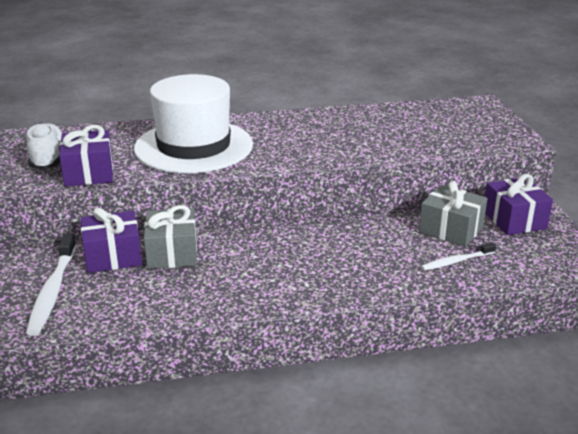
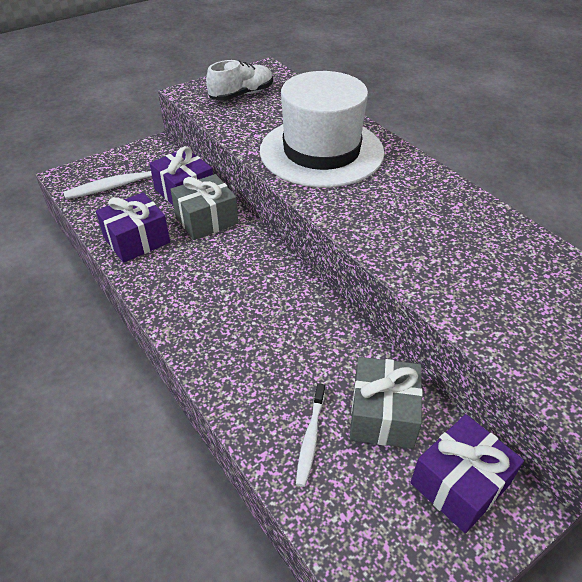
camera: 65 degrees right, 15 degrees up
(89, 173) = (231, 120): purple gift -> purple gift (137, 240)
(456, 261) = (310, 438): white toothbrush -> white toothbrush turned 120 degrees counterclockwise

